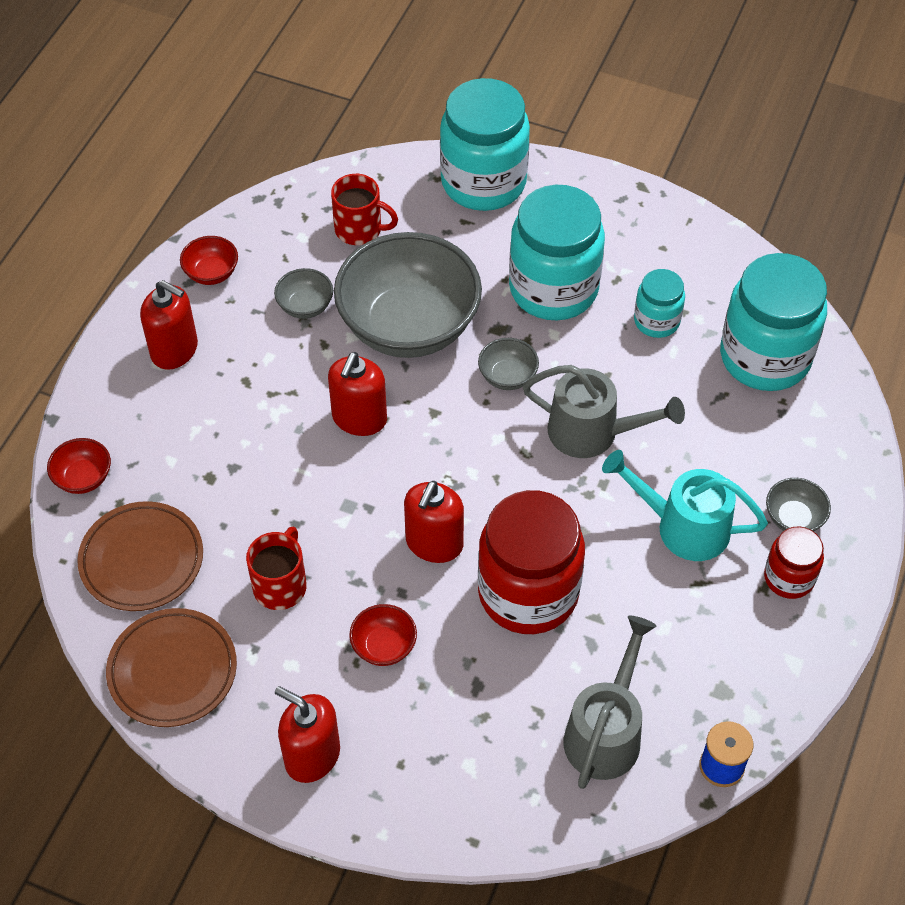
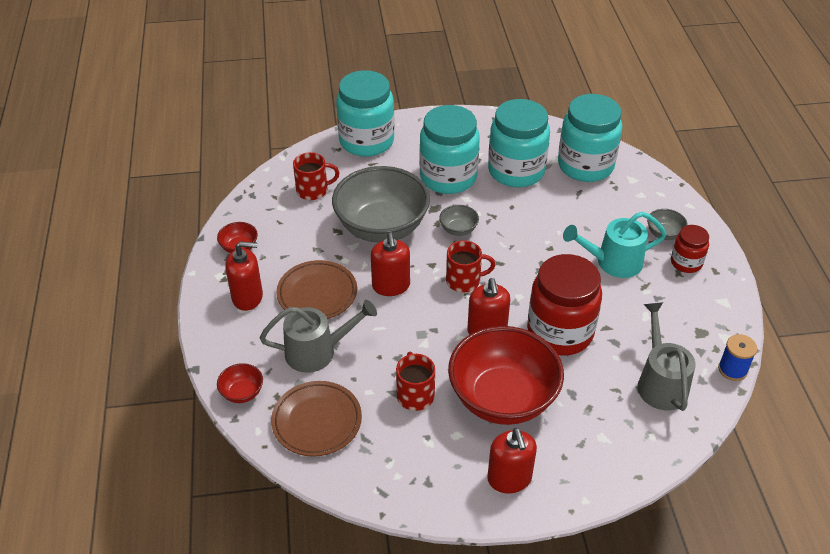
camera: 30 degrees left, 10 degrees down
(172, 671) = (386, 474): brown plate -> brown plate (317, 294)
(305, 306) = (312, 242): grey bowl -> none
(312, 755) = (509, 479): red soap dispenser -> red soap dispenser turned 105 degrees counterclockwise
(384, 646) = (502, 398): red bowl -> red bowl, size x2.44
(459, 456) = (464, 281): none -> red mug
(593, 432) = (528, 237): grey watering can -> grey watering can (318, 351)
(656, 321) = (516, 171): turquoise jar -> turquoise jar, size x1.95

